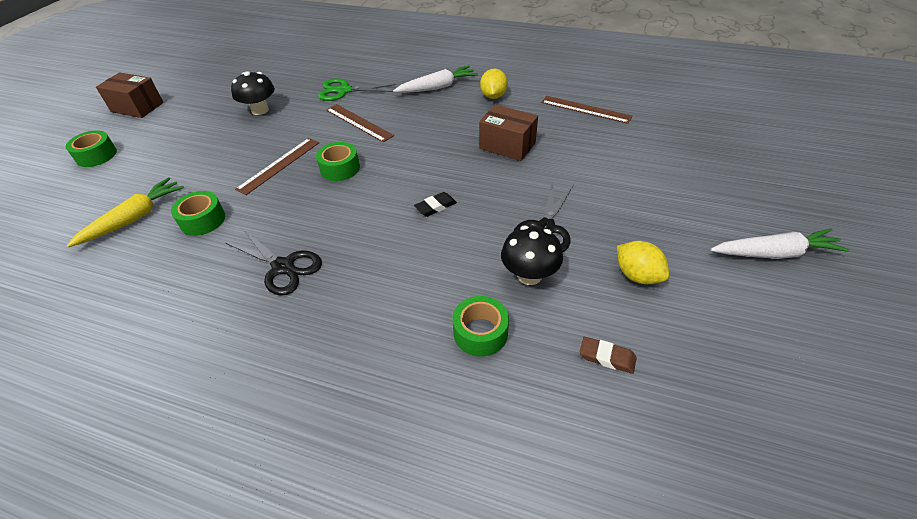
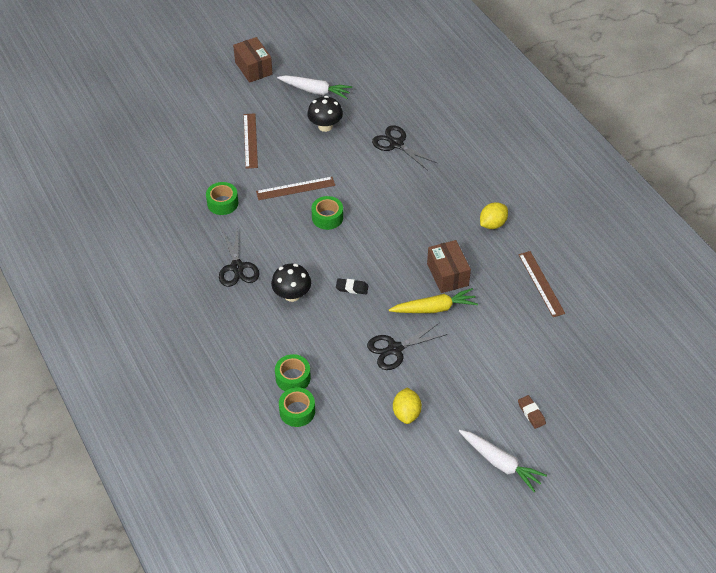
camera: 40 degrees right, 5 degrees up
(96, 155) = (202, 103): green tape -> green tape (297, 411)
(134, 218) = (190, 175): yellow carrot -> yellow carrot (434, 308)
(344, 91) = (396, 144): green scissors -> black scissors
(358, 122) = (376, 184): brown ruler -> brown ruler (250, 140)
(437, 87) = (463, 186): white carrot -> white carrot (315, 91)
(529, 275) = (351, 368): black mushroom -> black mushroom (292, 295)
(607, 357) = (336, 435): brown eraser -> brown eraser (531, 413)

